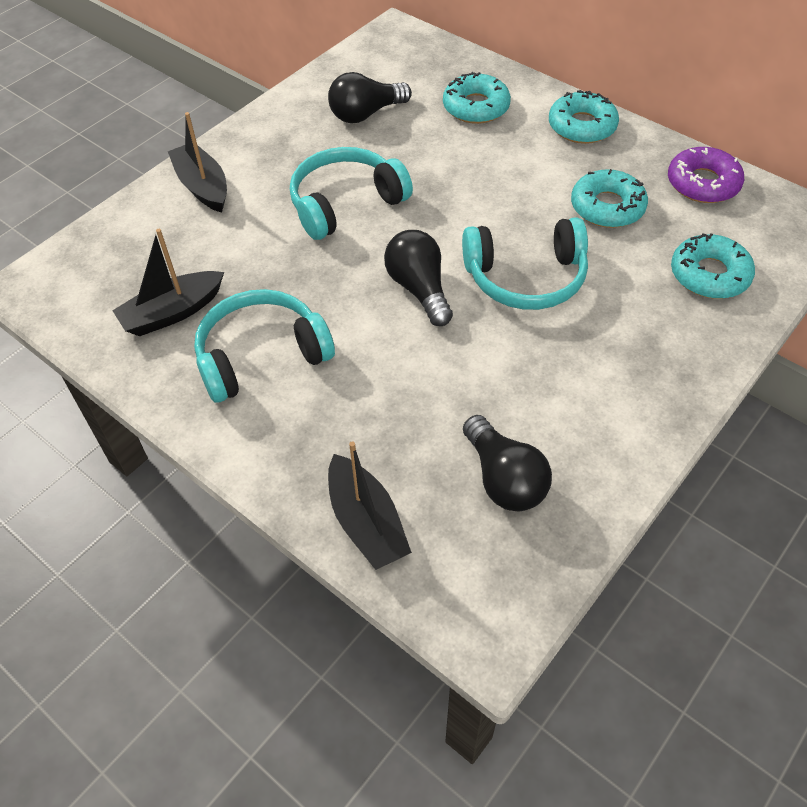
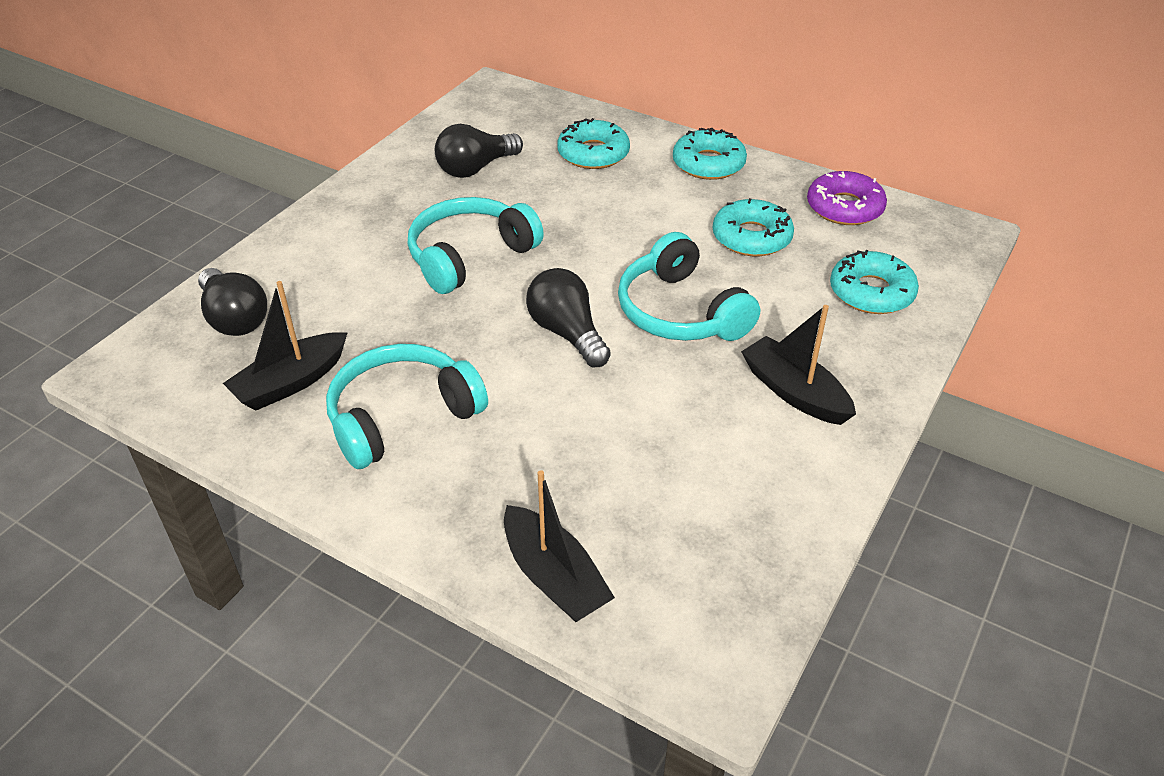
camera: 10 degrees left, 10 degrees down
(203, 187) = (305, 252): black boat -> black boat (794, 392)
(504, 479) = (699, 514): black light bulb -> black light bulb (235, 318)
(526, 277) = (680, 312): turquoise headphones -> turquoise headphones turned 75 degrees clockwise

